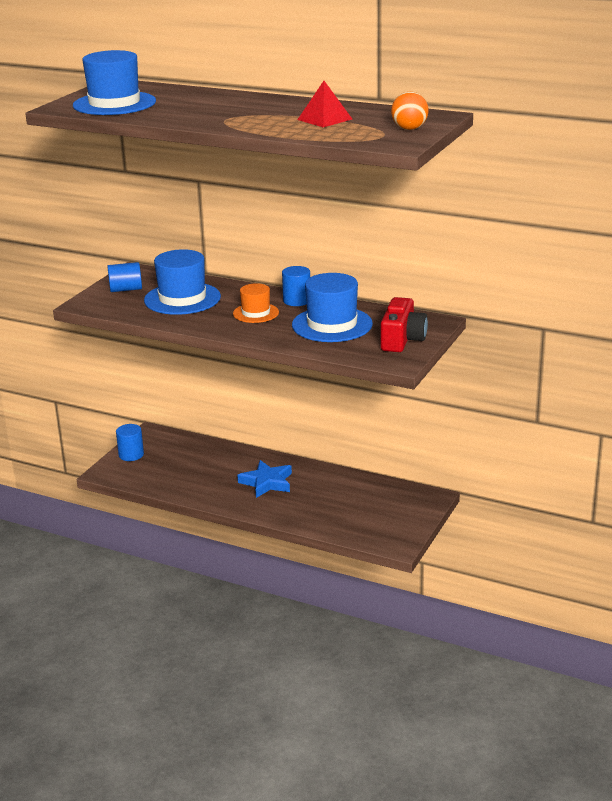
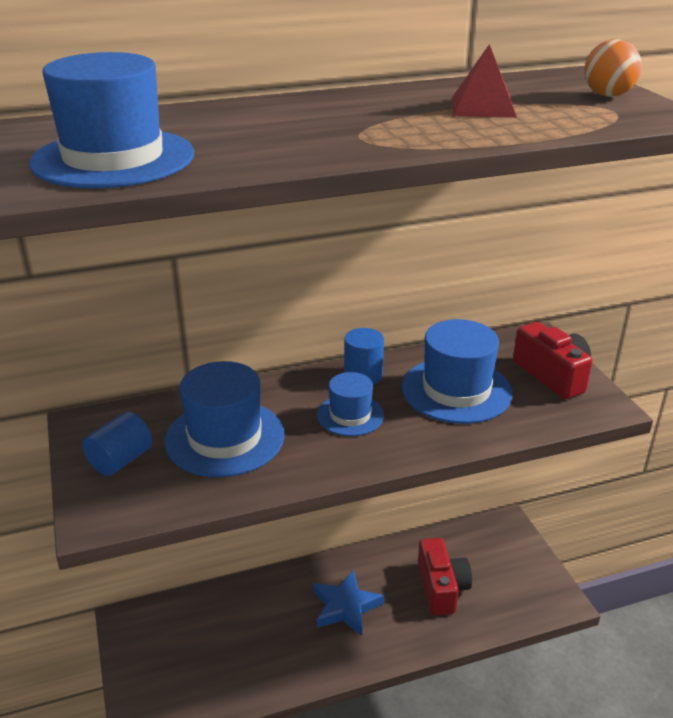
camera: 45 degrees left, 5 degrees up
(131, 455) = (141, 670): blue cylinder -> none
(256, 313) = (350, 415): orange hat -> blue hat
(335, 502) = (441, 587): none -> red camera

